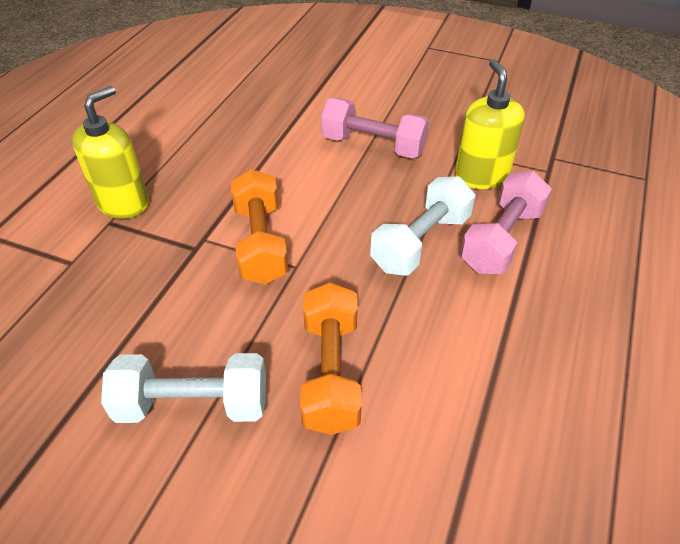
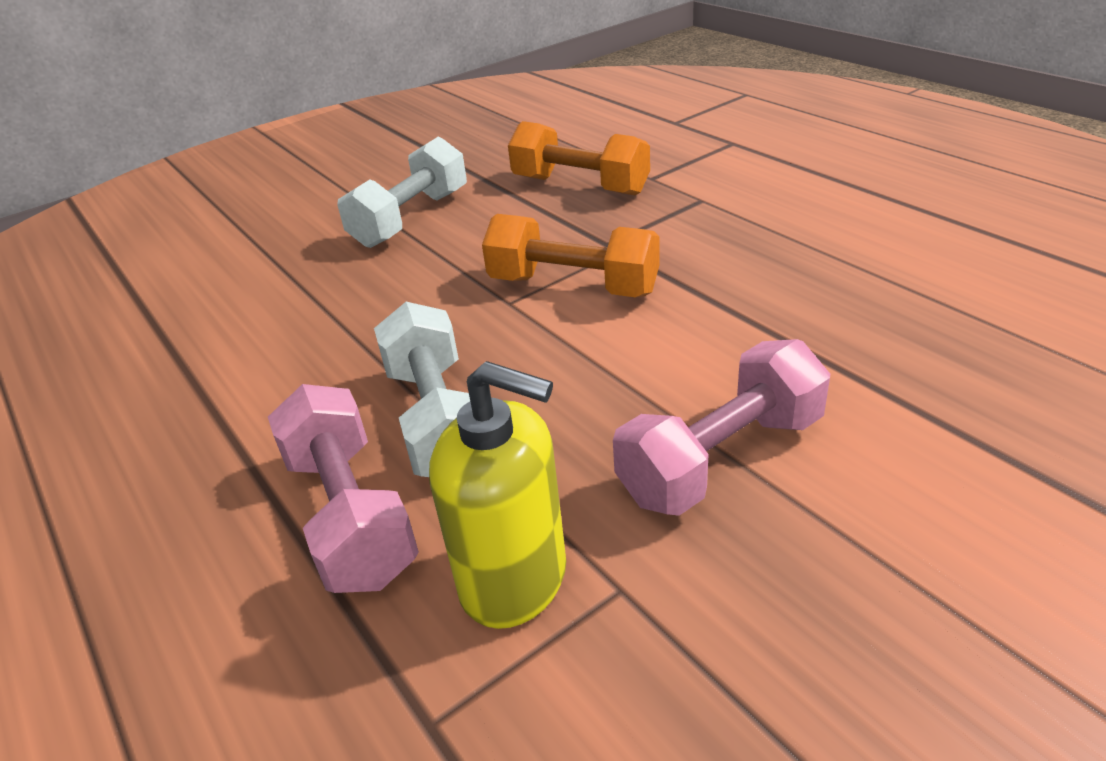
camera: 125 degrees right, 10 degrees down
(123, 203) = (731, 209): yellow soap dispenser -> none
(330, 372) = (349, 290): orange dumbbell -> orange dumbbell (580, 186)

